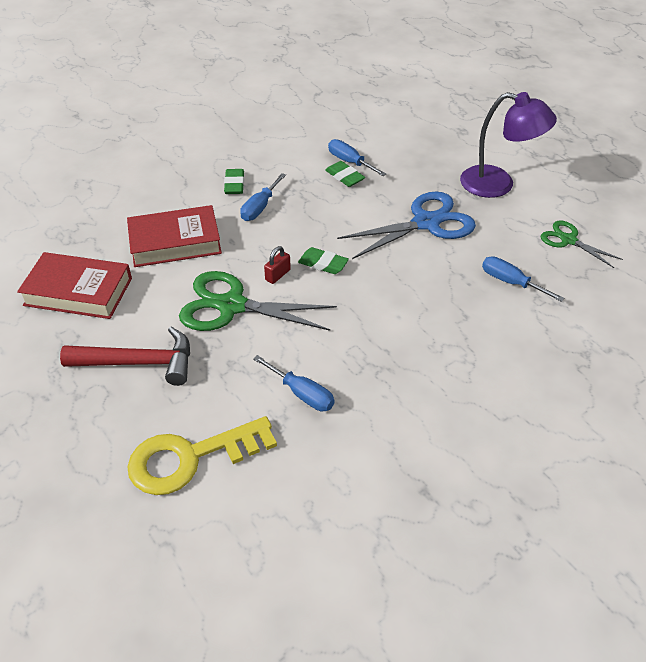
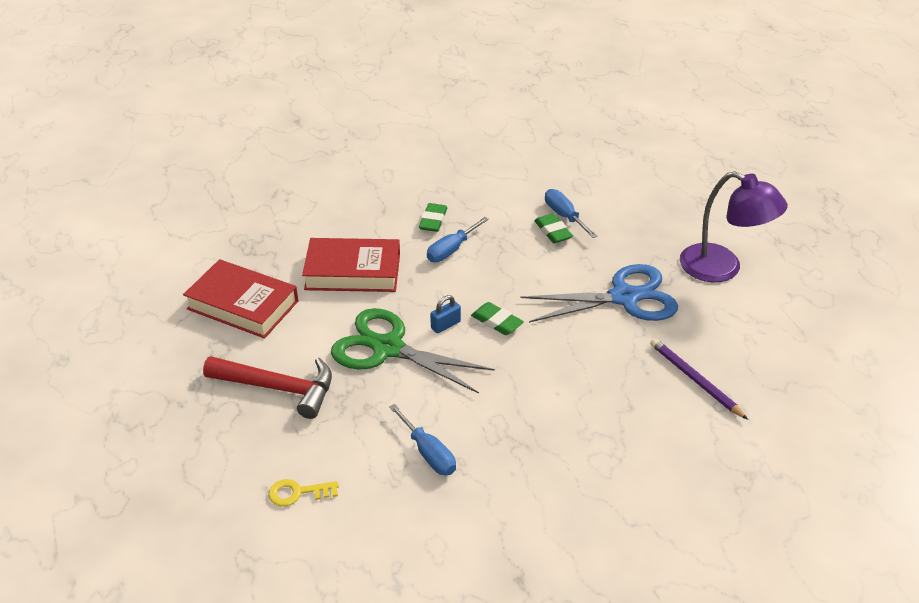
camera: 15 degrees right, 5 degrees down
(191, 458) = (298, 493): yellow key -> yellow key, size x0.46
(278, 275) = (445, 325): red padlock -> blue padlock
(510, 282) = (695, 380): blue screwdriver -> purple pencil
(568, 240) = (779, 345): green scissors -> none

